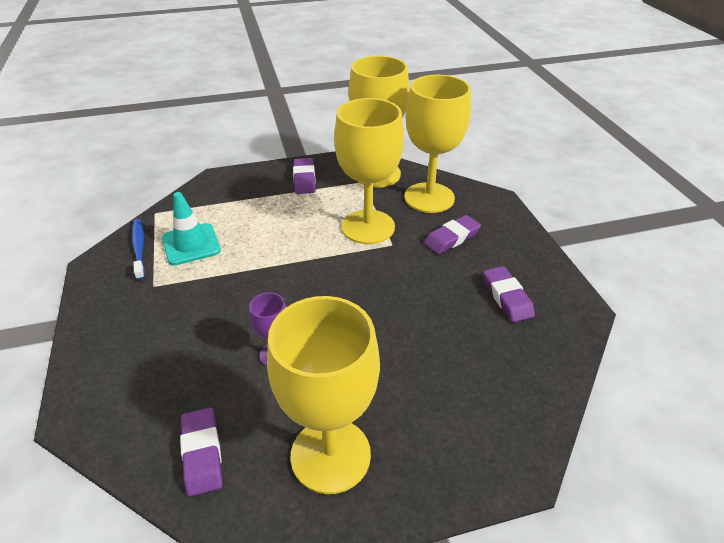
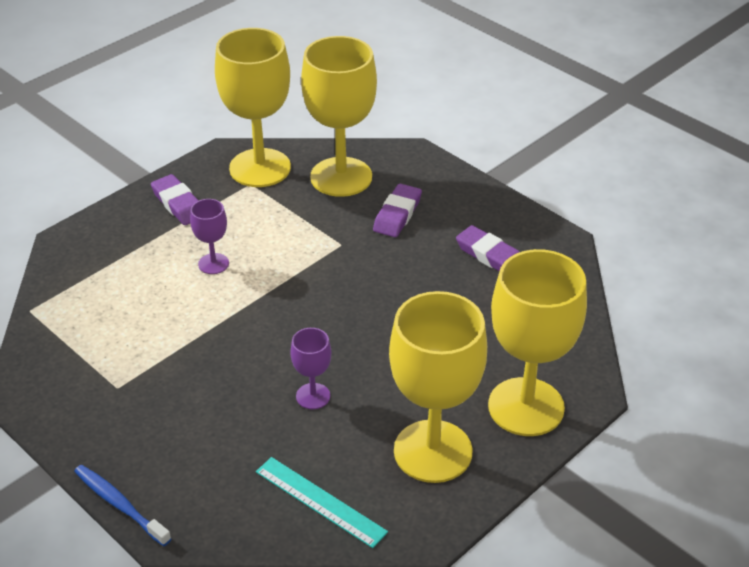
camera: 30 degrees left, 0 degrees up
(139, 248) = (55, 356): blue toothbrush -> blue toothbrush (120, 504)
(191, 244) = (115, 328): turquoise traffic cone -> none
(202, 453) = (320, 501): purple eraser -> turquoise ruler
(292, 225) = (213, 264): none -> purple goblet
(368, 227) = (300, 234): yellow goblet -> yellow goblet (526, 407)

